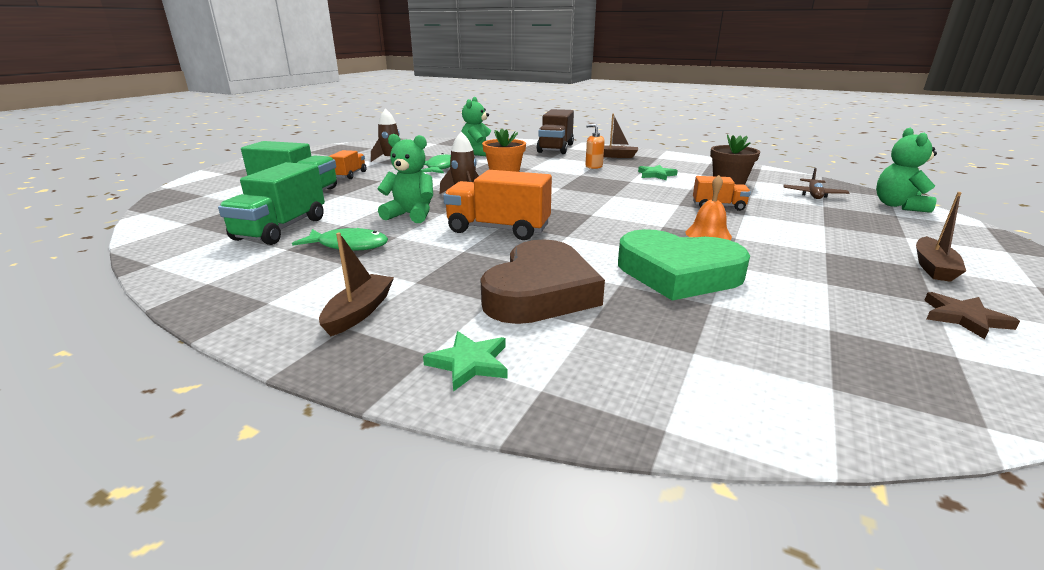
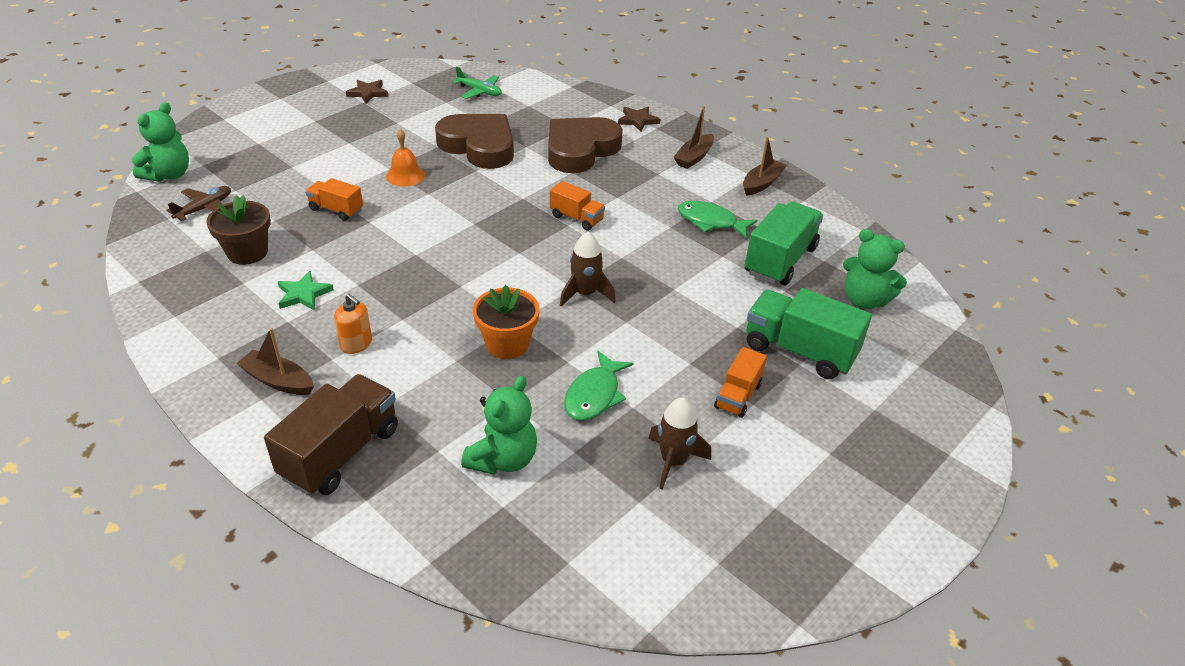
camera: 165 degrees left, 15 degrees up
(411, 215) = (654, 260): green teddy bear -> green teddy bear (864, 300)
(469, 363) = (638, 120): green star -> brown star
(498, 229) = (576, 218): orange truck -> orange truck, size x0.57
(678, 273) = (479, 146): green heart -> brown heart
(817, 363) = (479, 91): none -> green plane
(933, 267) = (307, 118): brown boat -> brown boat (762, 183)

